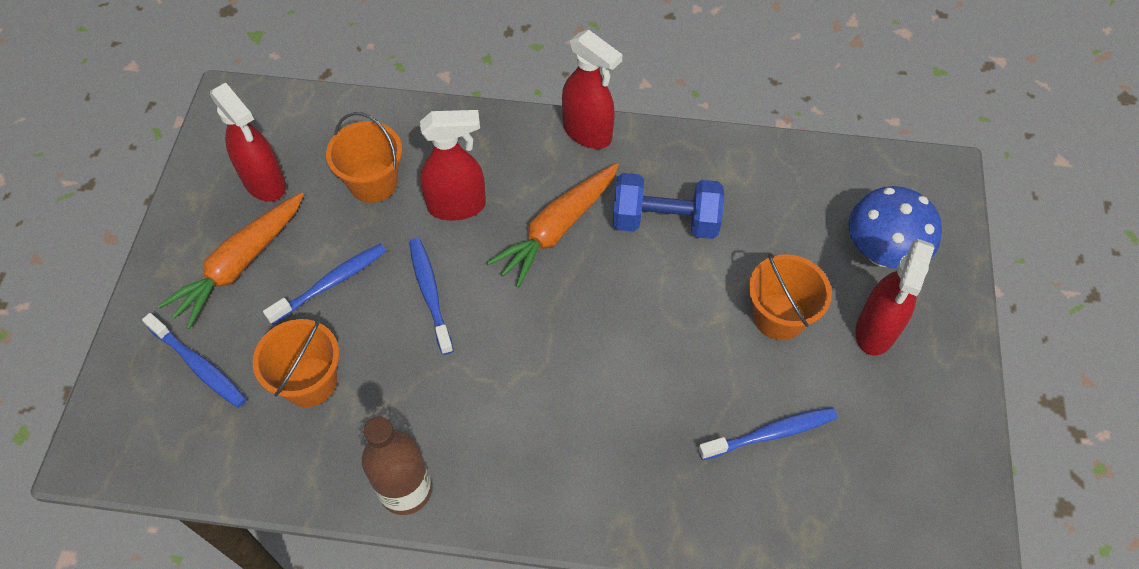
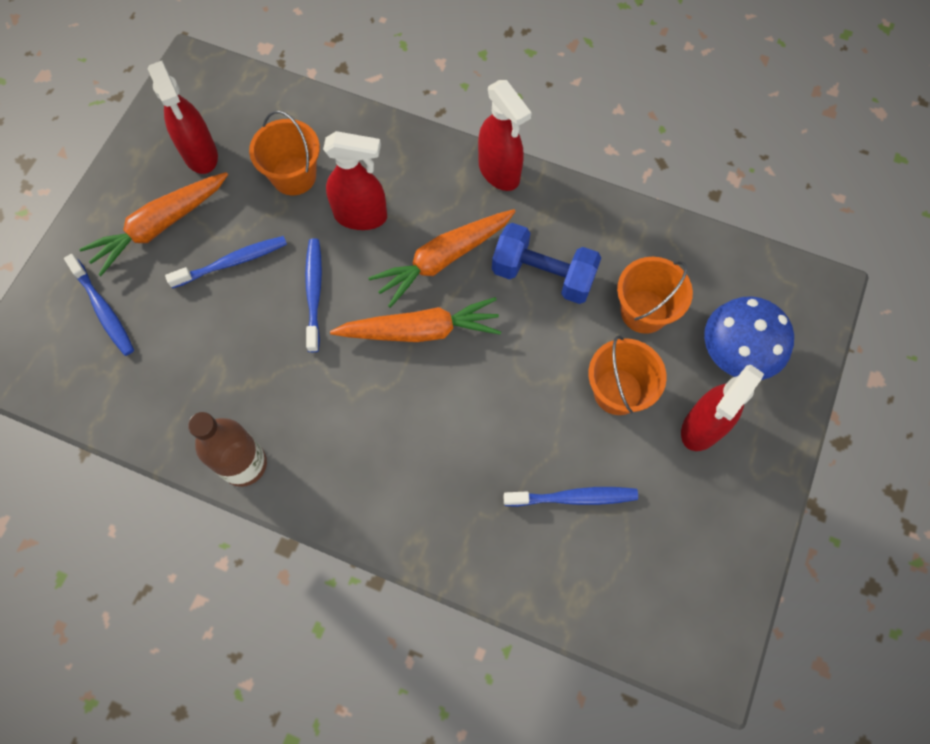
camera: 15 degrees right, 10 degrees up
(309, 381) = (190, 347): orange bucket -> orange bucket (644, 311)
(556, 305) = (420, 330): none -> orange carrot

